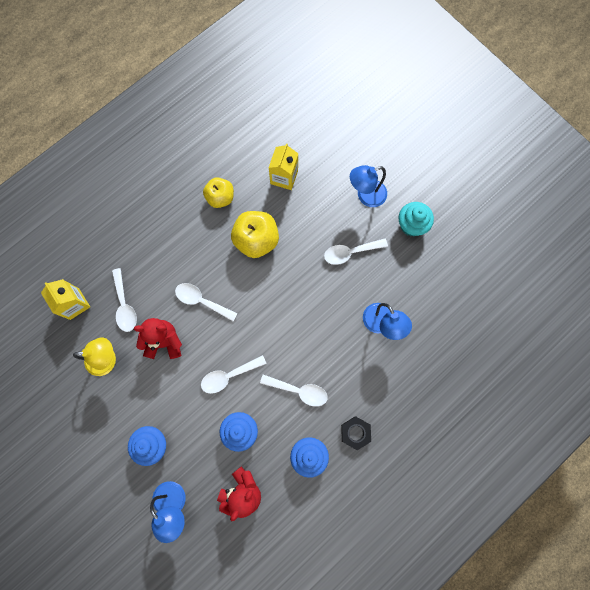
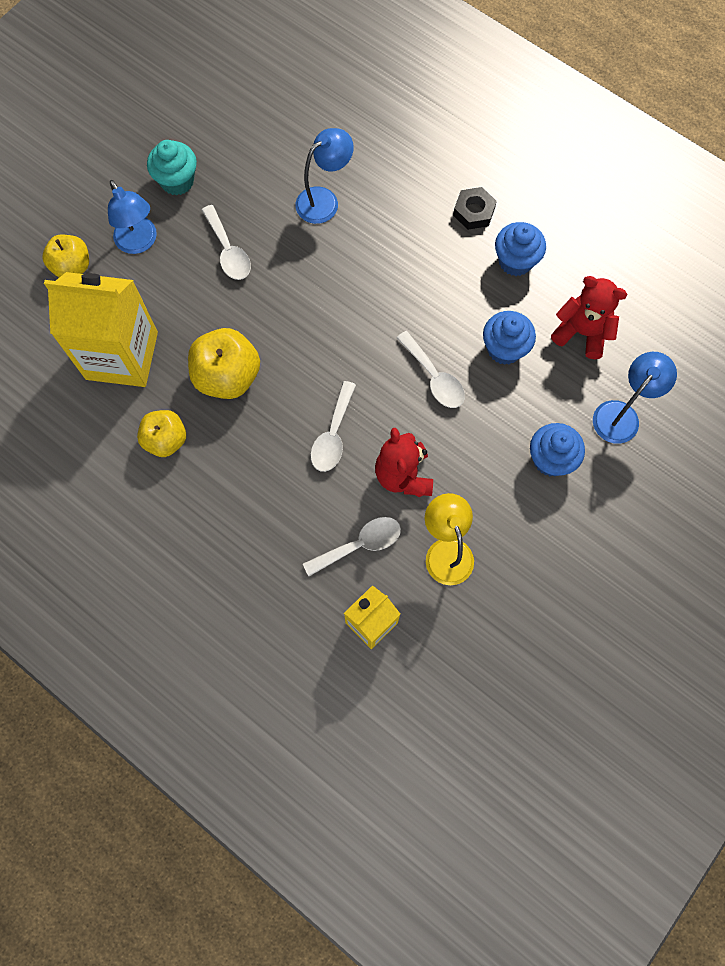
camera: 100 degrees left, 5 degrees down
(284, 177) = (122, 355): yellow carton -> yellow carton, size x1.80
(298, 391) = (435, 286): white spoon -> none
(354, 153) = (72, 267): none -> yellow apple

